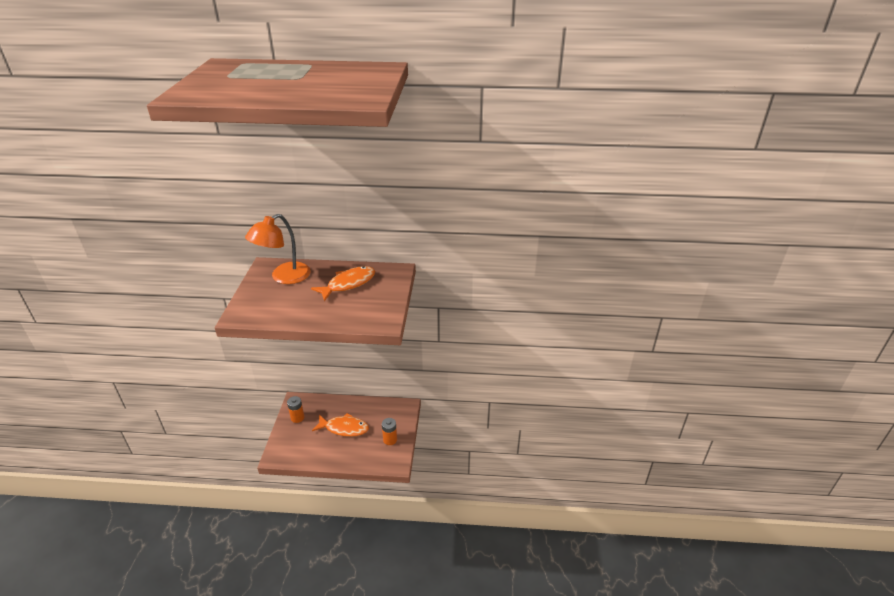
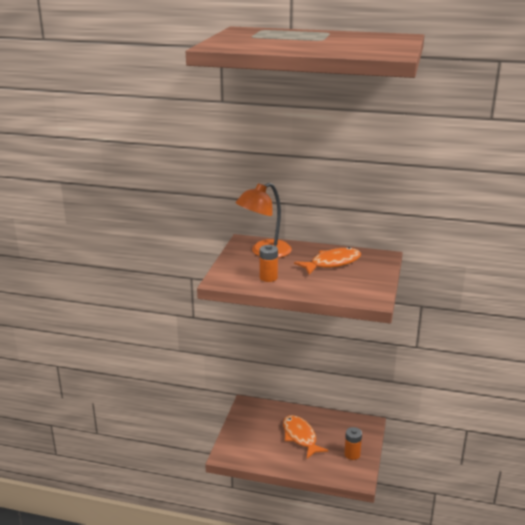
camera: 10 degrees right, 10 degrees down
(297, 417) = (249, 420): orange battery -> orange battery (268, 277)
(344, 428) = (300, 437): orange fish -> orange fish turned 135 degrees counterclockwise

